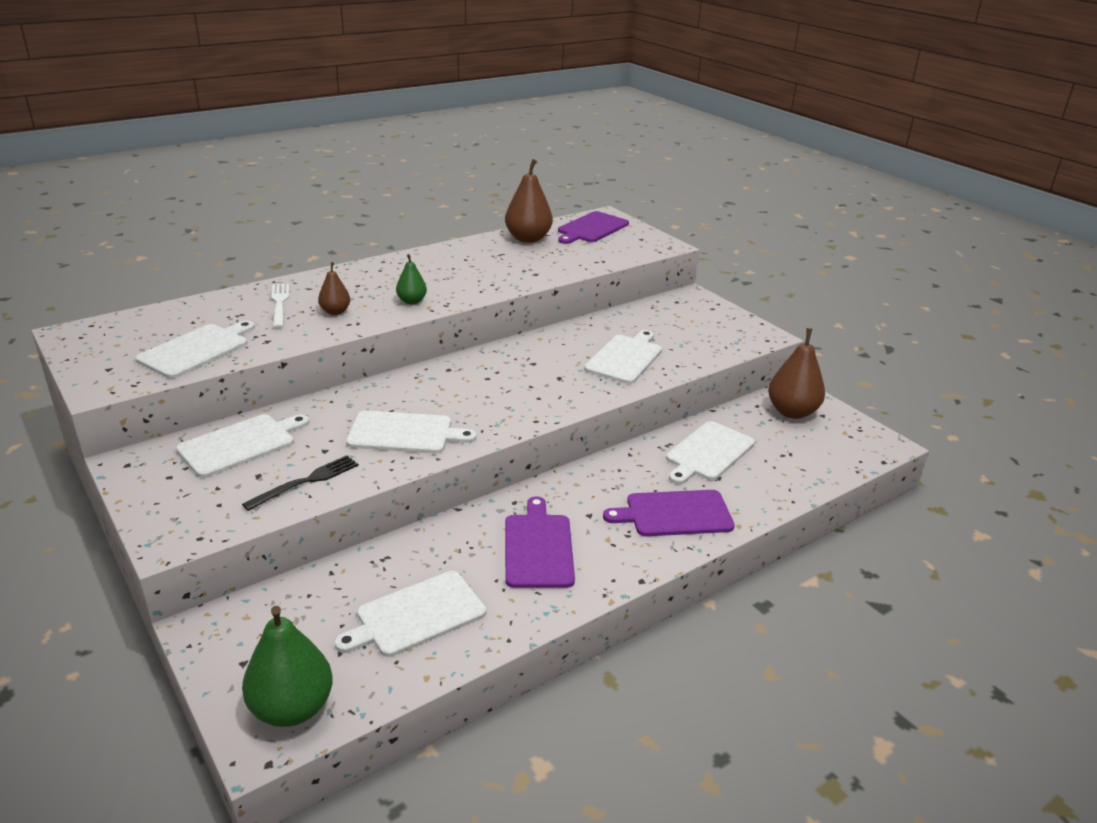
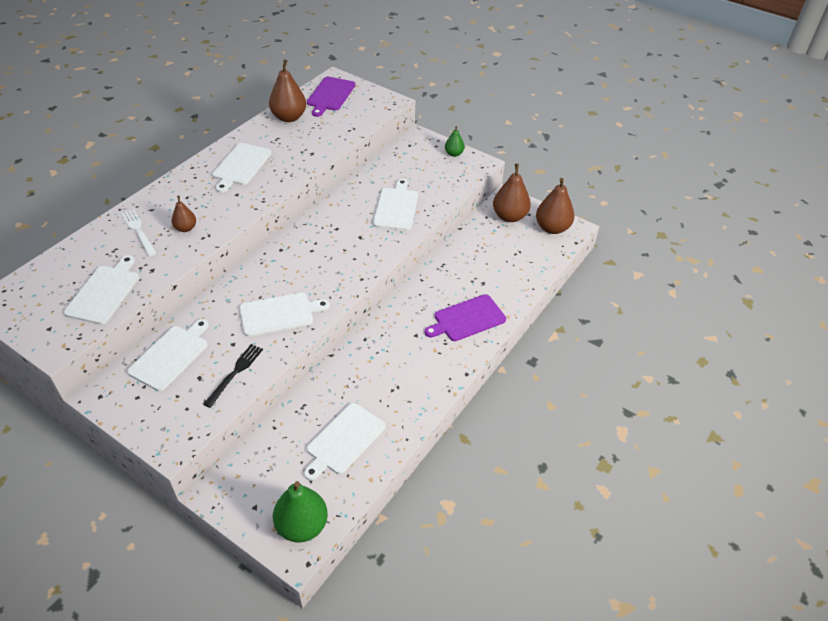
camera: 20 degrees left, 15 degrees up
(411, 301) = (236, 203): green pear -> green pear (454, 154)
(538, 547) = (395, 369): purple cutting board -> none
(708, 452) = (470, 264): white cutting board -> white cutting board (241, 166)
(852, 437) = (552, 228): none -> brown pear

